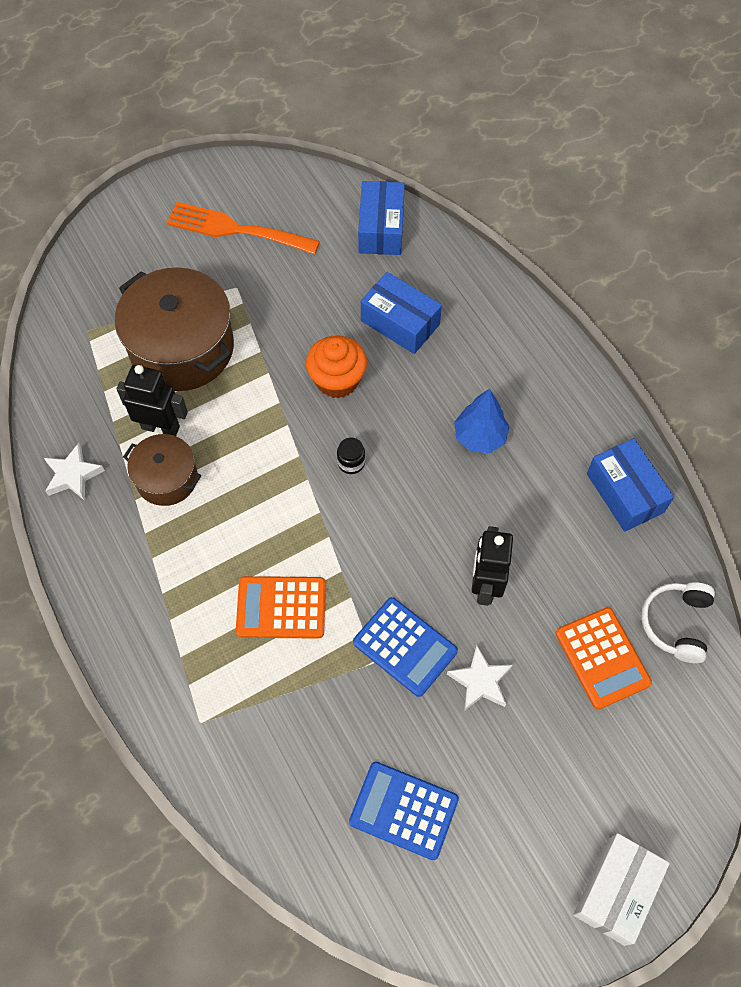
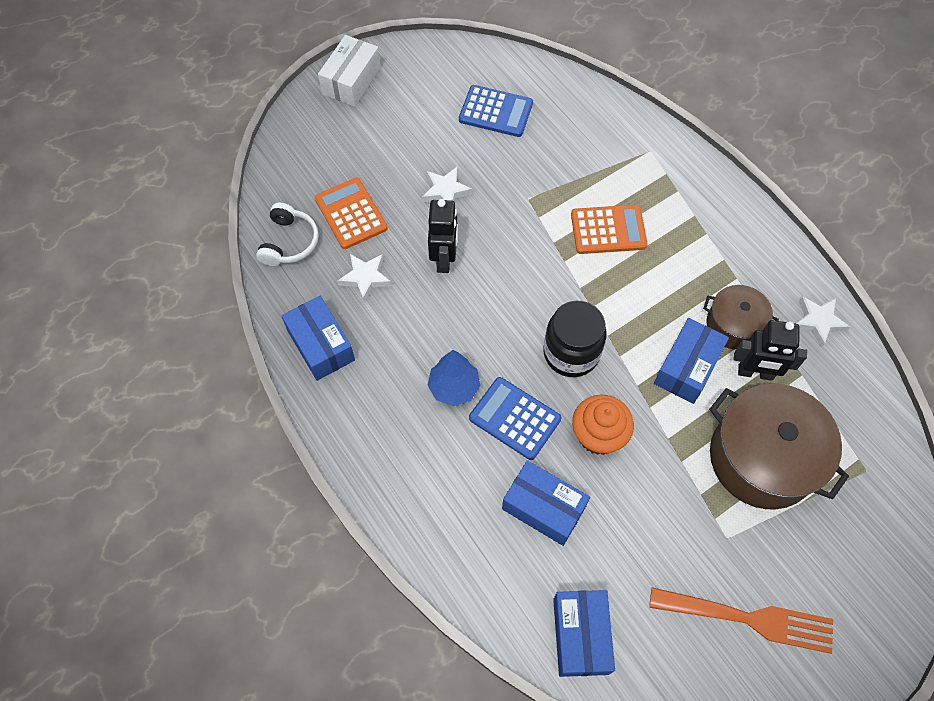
camera: 175 degrees right, 0 degrees up
(230, 438) = (687, 367): none -> blue box
(351, 463) = (571, 353): black jar -> black jar, size x2.24
(405, 647) = (505, 210): blue calculator -> blue calculator (514, 418)
(579, 568) = (365, 278): none -> white star

